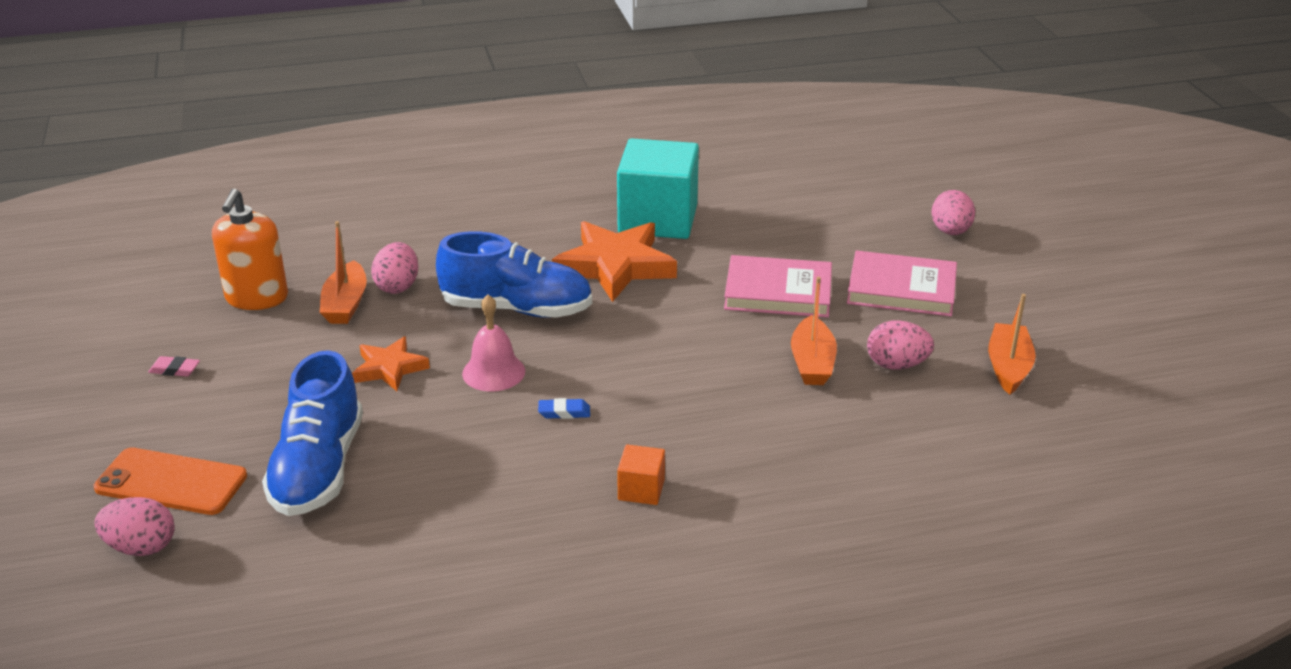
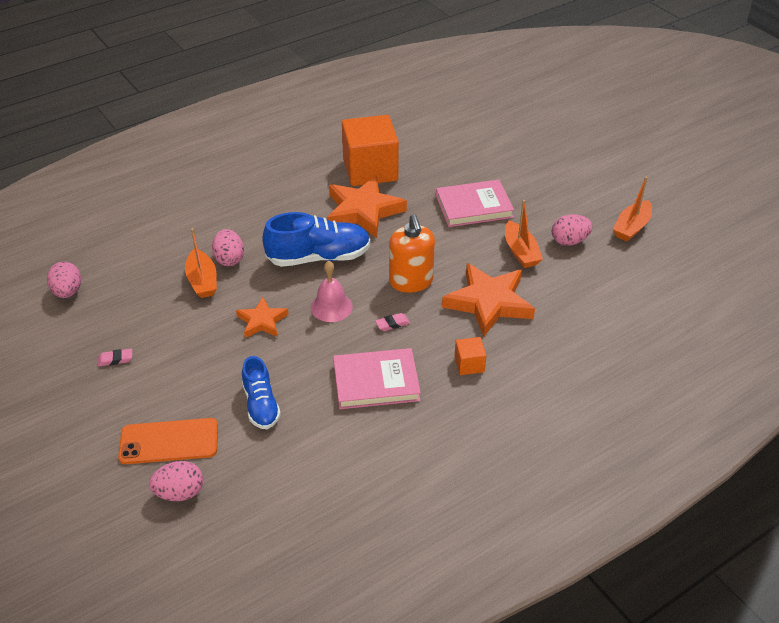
camera: 20 degrees left, 10 degrees up
(257, 298) = (137, 291): orange soap dispenser -> orange soap dispenser (411, 281)
(318, 468) = (261, 405): blue shoe -> blue shoe, size x0.62
(564, 412) = (392, 324): blue eraser -> pink eraser
(658, 219) = (370, 170): turquoise cube -> orange cube
(722, 417) = (488, 303): none -> orange star
(901, 289) = (544, 187): pink book -> pink book (376, 382)
(950, 231) = (552, 140): pink egg -> pink egg (68, 292)
(1008, 367) = (631, 227): orange boat -> orange boat turned 135 degrees counterclockwise

